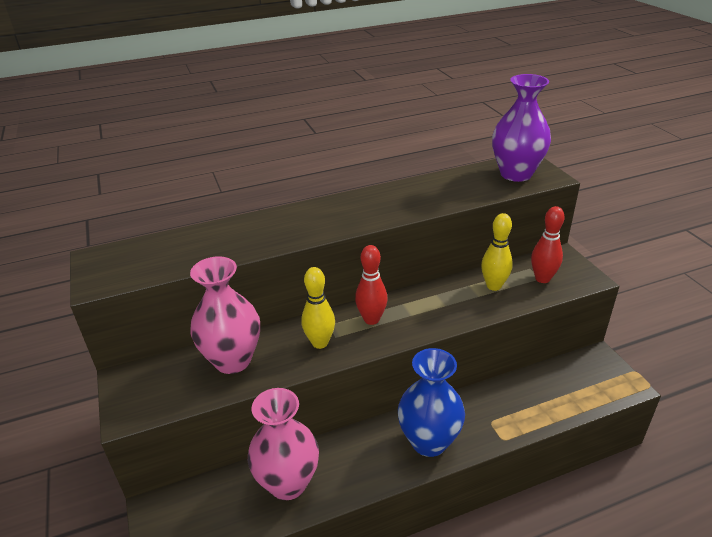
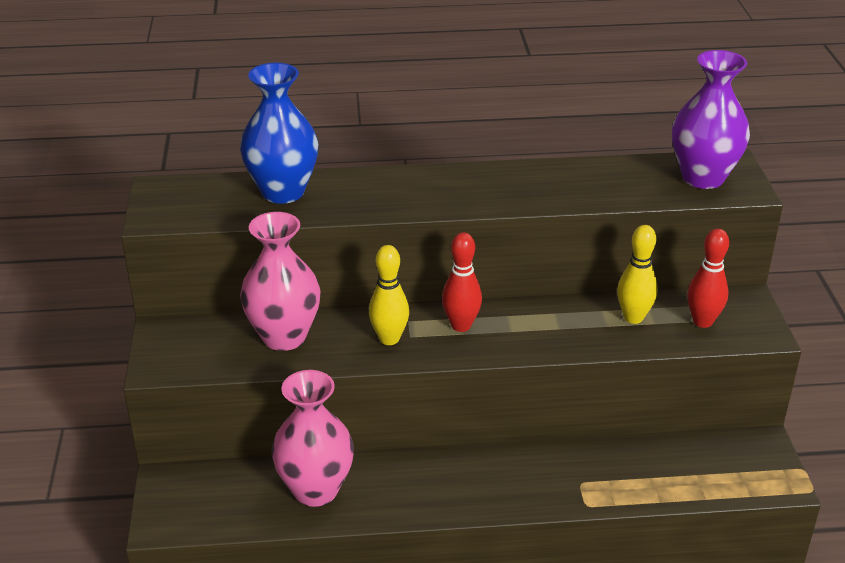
camera: 15 degrees right, 0 degrees up
(429, 441) = (495, 486): blue vase -> blue vase (283, 192)

